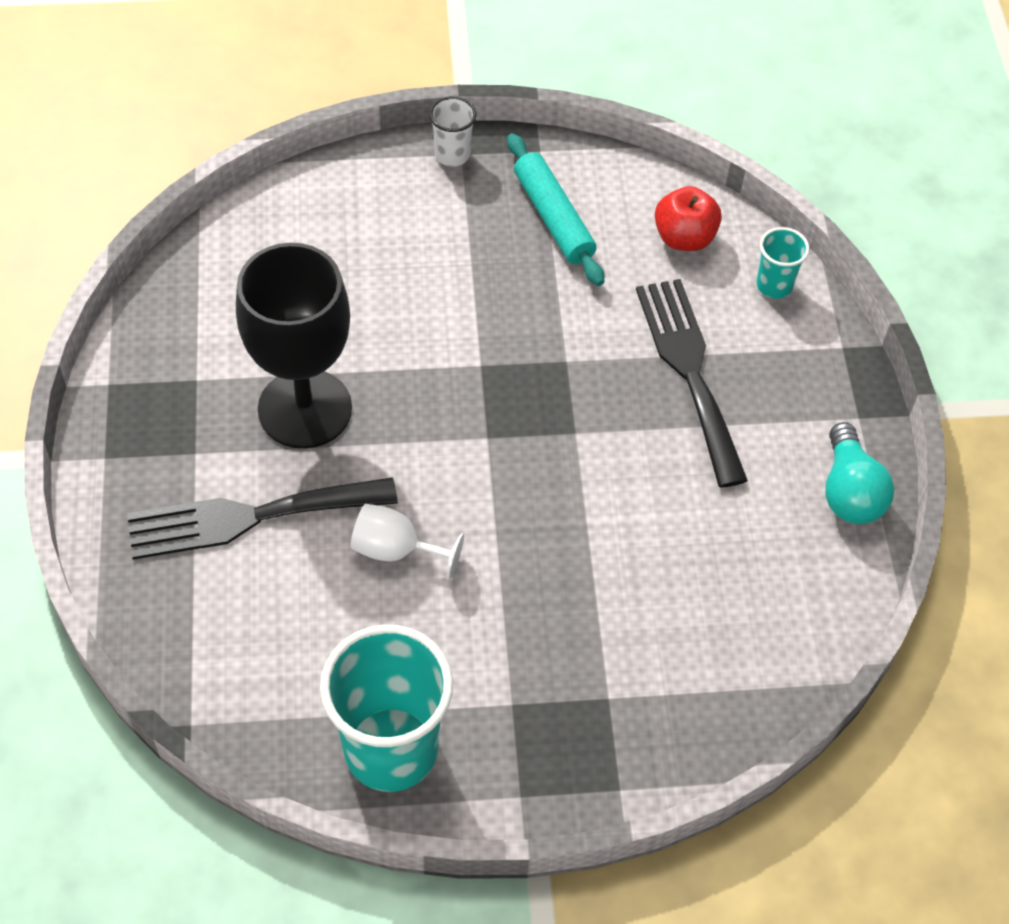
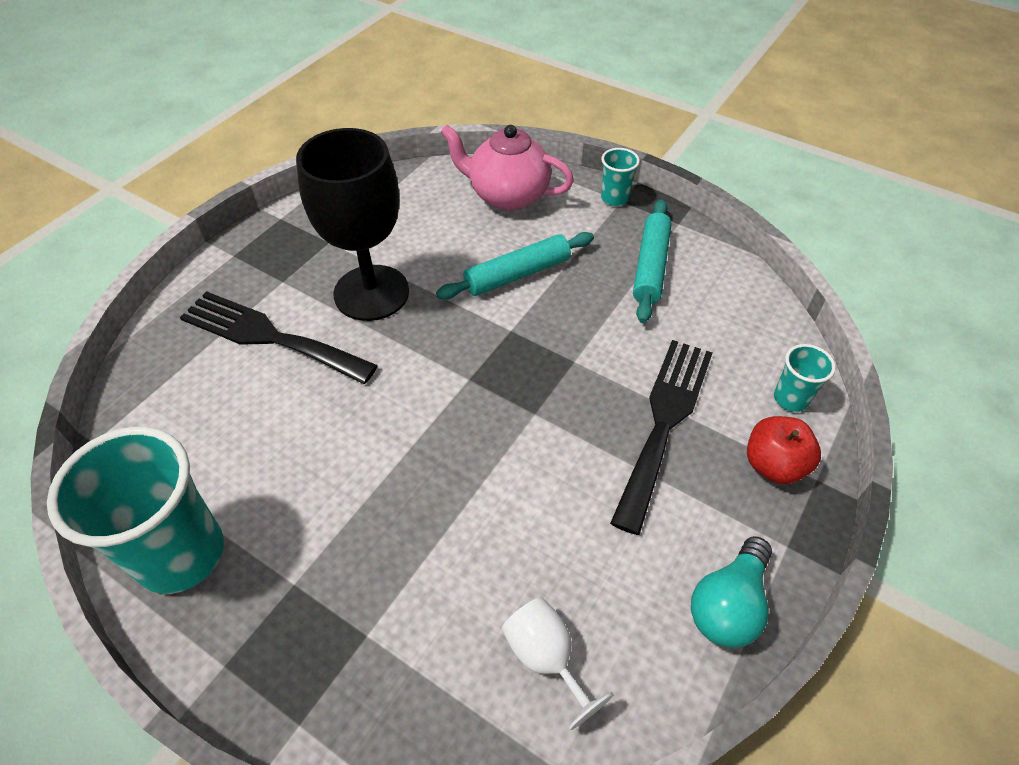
camera: 40 degrees right, 5 degrees down
(336, 213) = (507, 195): none -> pink teapot
(395, 550) = (332, 415): white goblet -> white goblet (546, 657)
(433, 301) = (517, 274): none -> turquoise rolling pin
(452, 155) = (614, 198): white cup -> turquoise cup
(684, 238) = (741, 328): red apple -> red apple (773, 465)

